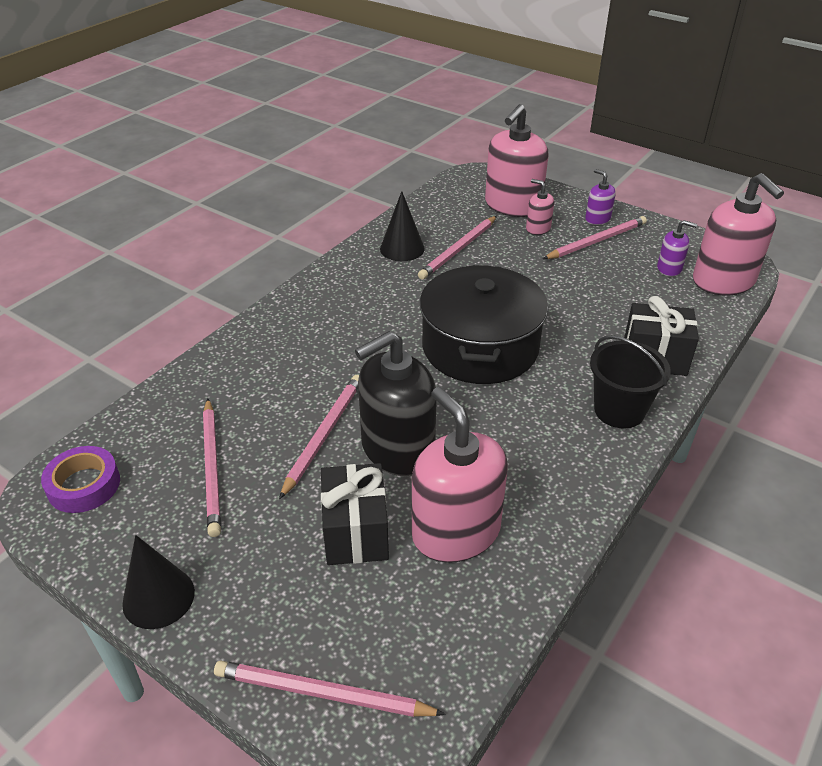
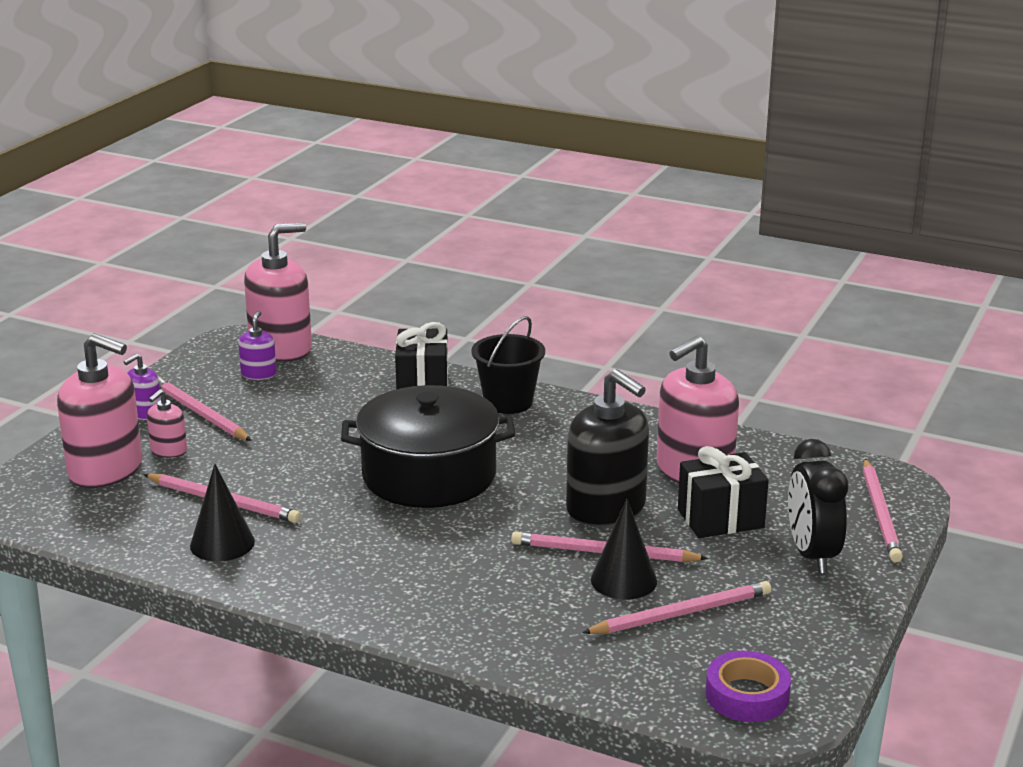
camera: 100 degrees left, 15 degrees down
(158, 597) = (849, 609): black cone -> black cone (623, 580)
(263, 593) = (812, 555): none -> black clock

